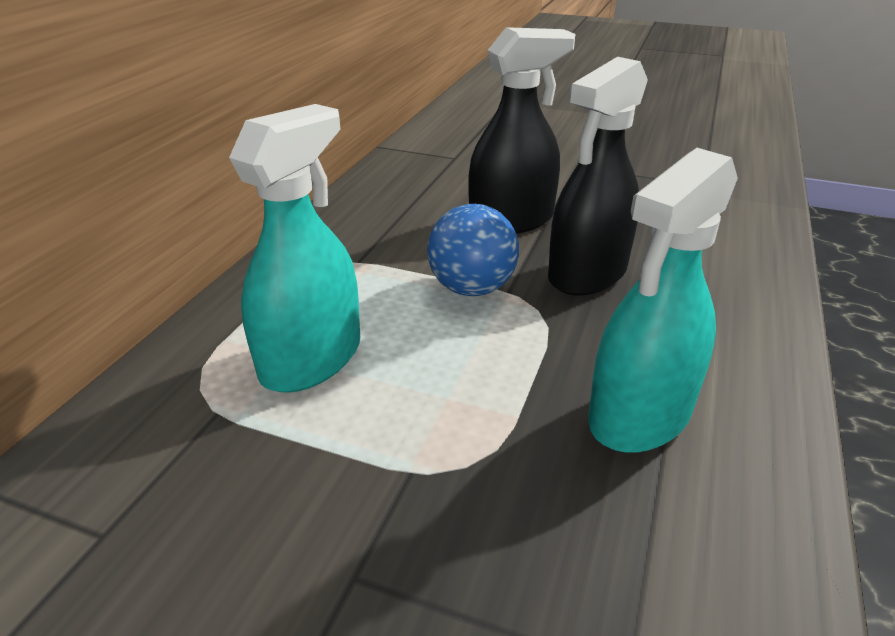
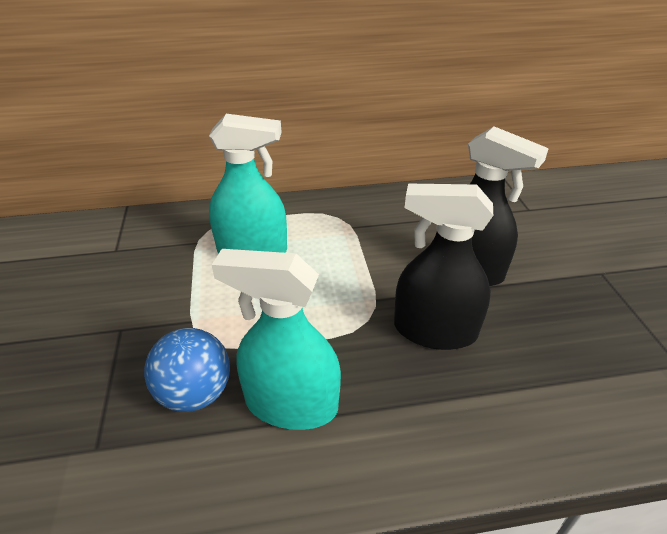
camera: 60 degrees right, 5 degrees up
(472, 288) = (365, 282): blue ball -> blue ball (195, 393)

